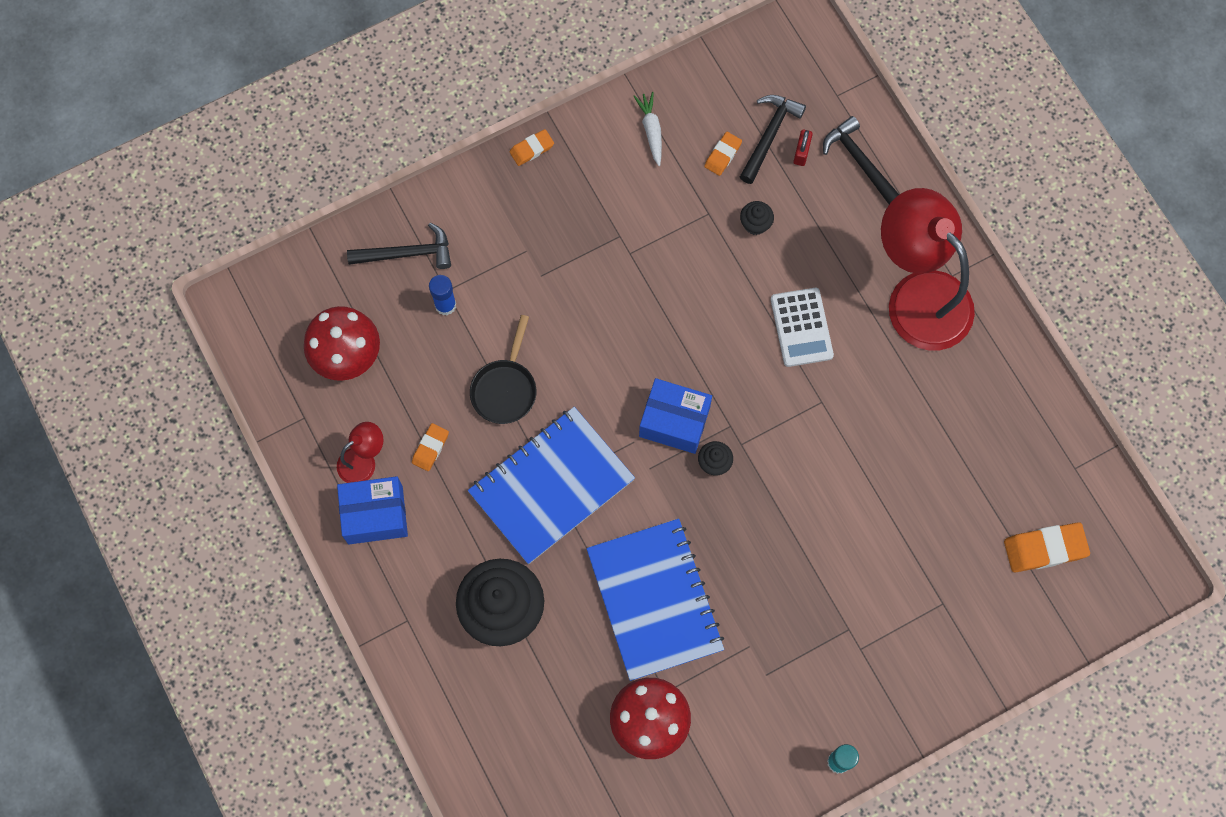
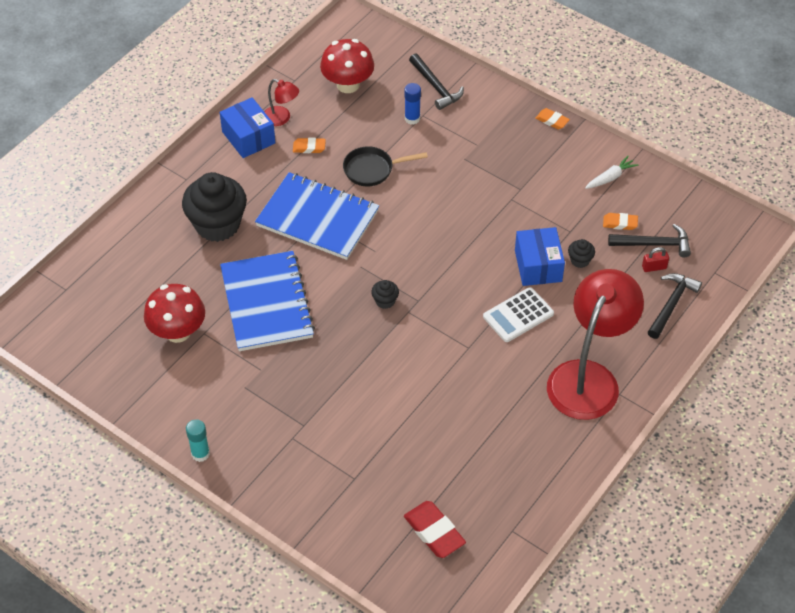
camera: 65 degrees right, 20 degrees down
(654, 600) = (266, 303): blue notebook -> blue notebook turned 60 degrees counterclockwise
(674, 422) = (402, 268): blue box -> blue box (538, 266)
(1045, 549) = (434, 532): orange eraser -> red eraser

